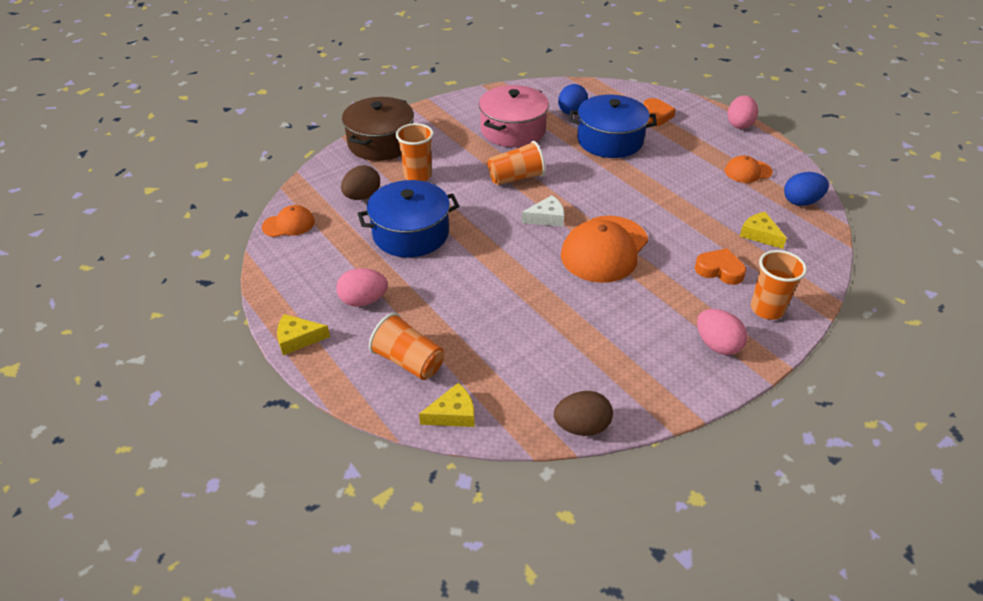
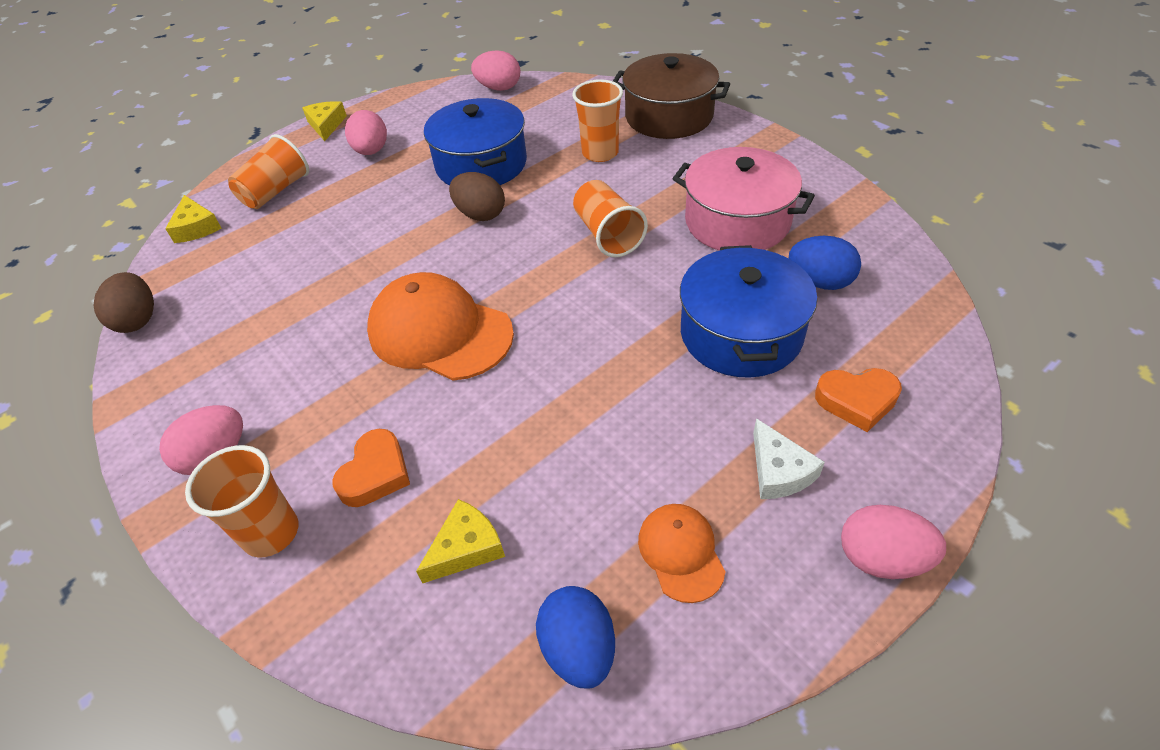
camera: 90 degrees right, 5 degrees up
(289, 224) = (499, 88): orange cap -> pink egg
(362, 196) = (551, 122): brown egg -> brown egg (480, 214)
(546, 218) = (513, 271): white cheese -> white cheese (779, 471)

